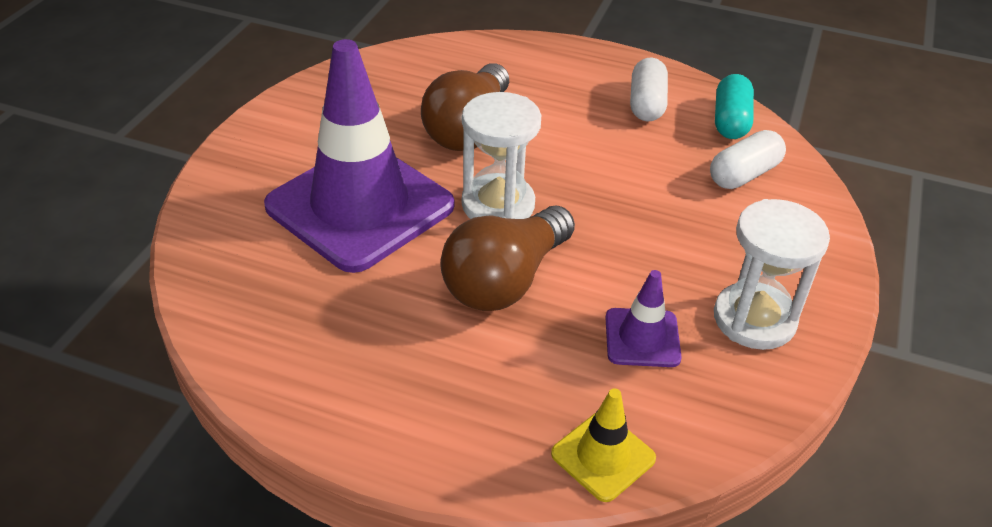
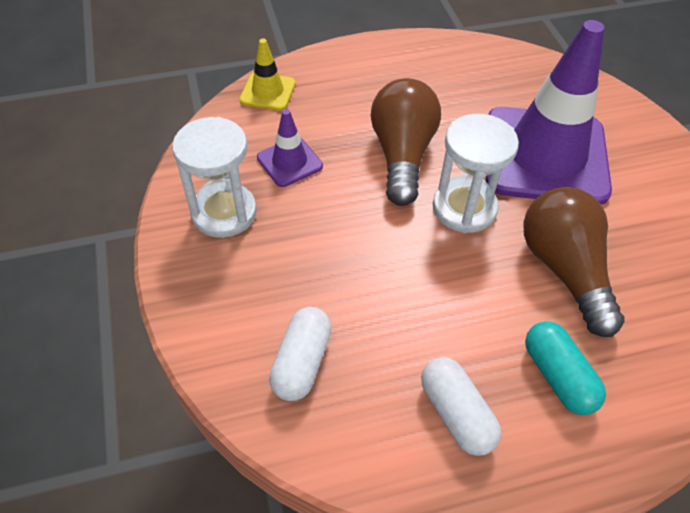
camera: 145 degrees right, 10 degrees up
(730, 121) = (357, 443): turquoise capsule -> turquoise capsule (557, 376)

